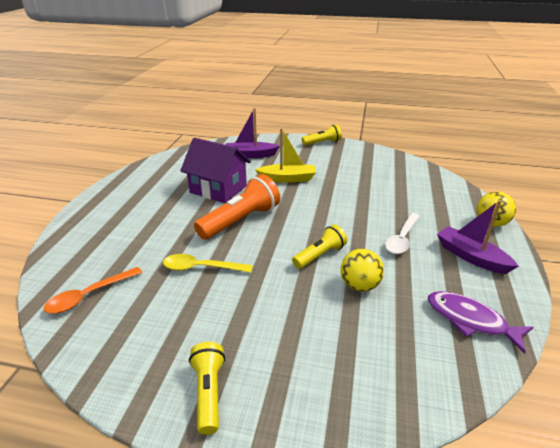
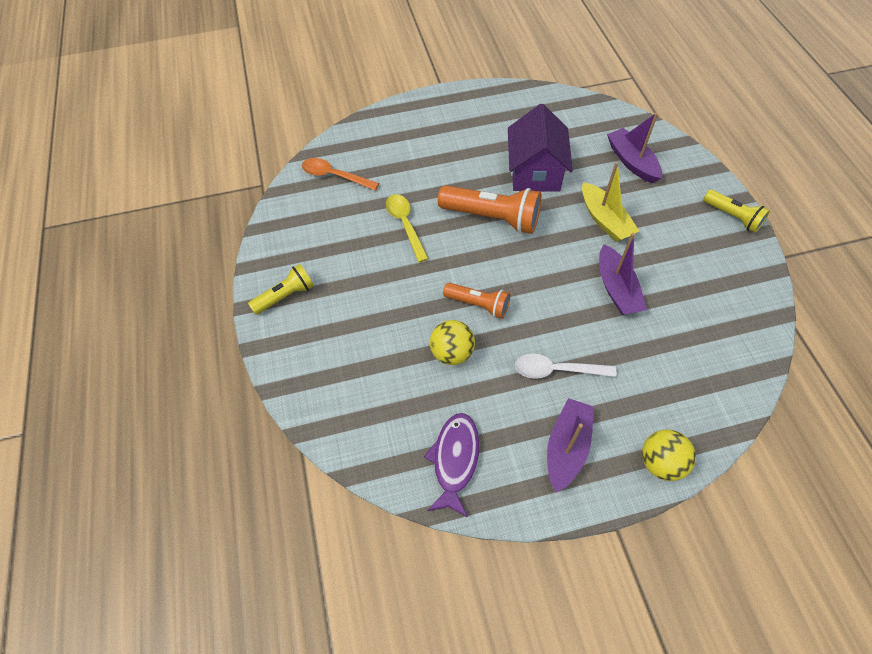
camera: 65 degrees right, 25 degrees up
(320, 255) = (478, 305): yellow flashlight -> orange flashlight
(347, 193) = (616, 288): none -> purple boat

